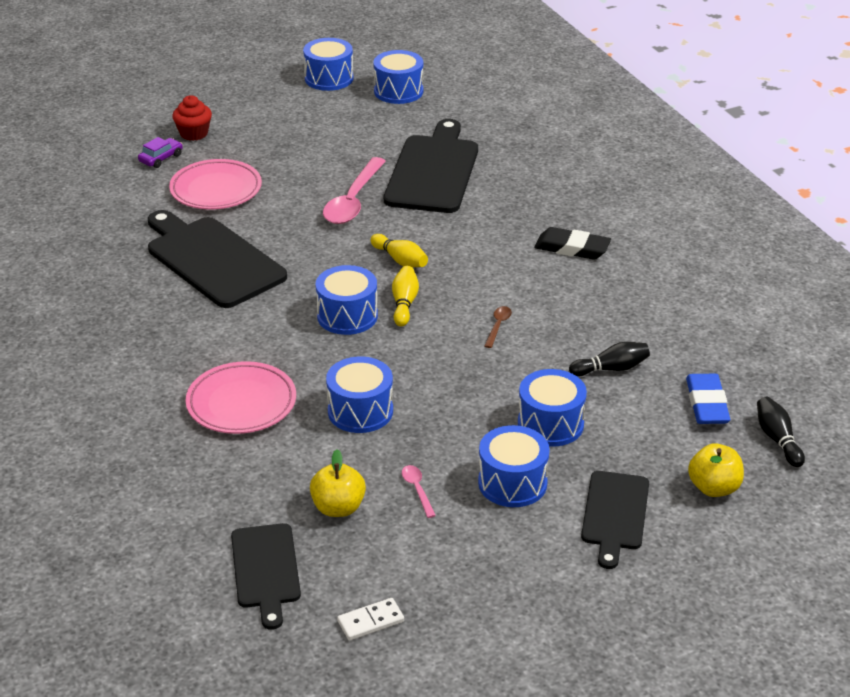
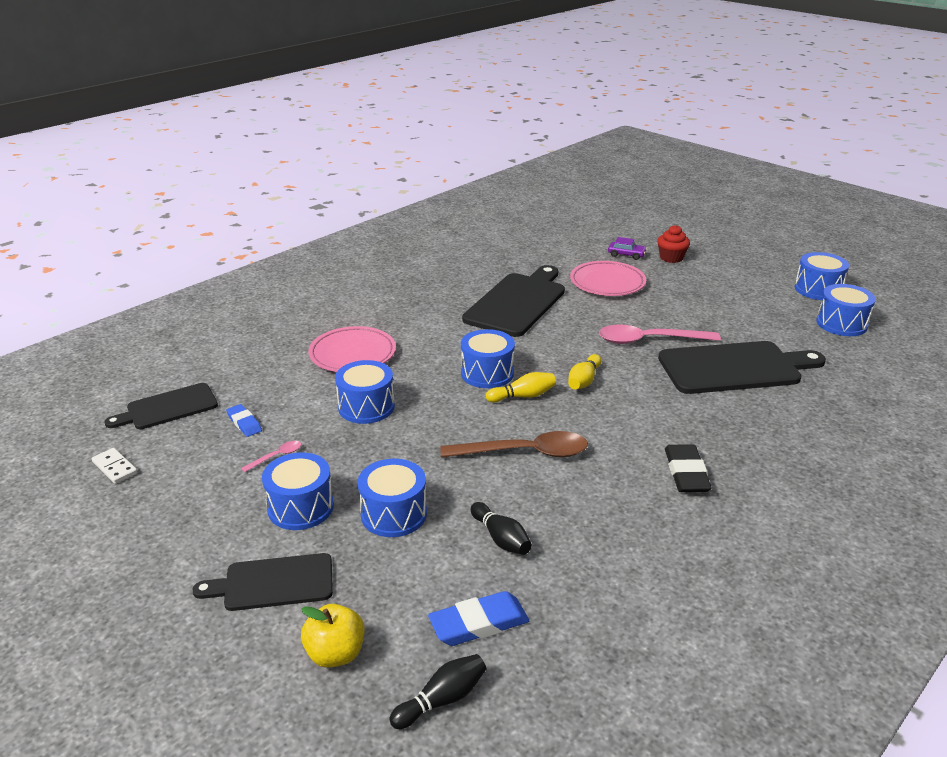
camera: 70 degrees right, 5 degrees down
(338, 508) = (244, 423): yellow apple -> blue eraser
(498, 326) = (524, 453): brown spoon -> brown spoon, size x2.28

